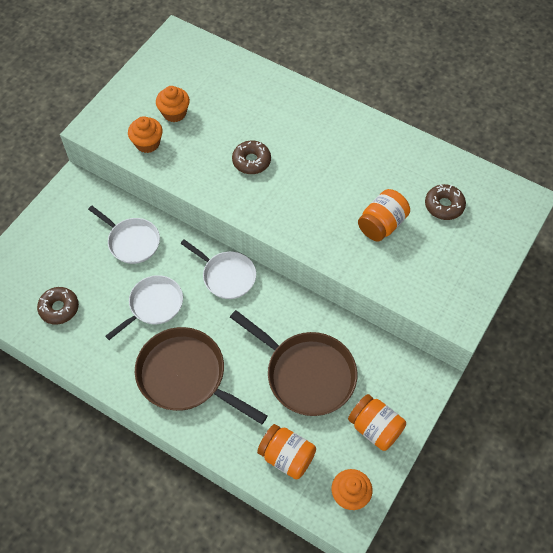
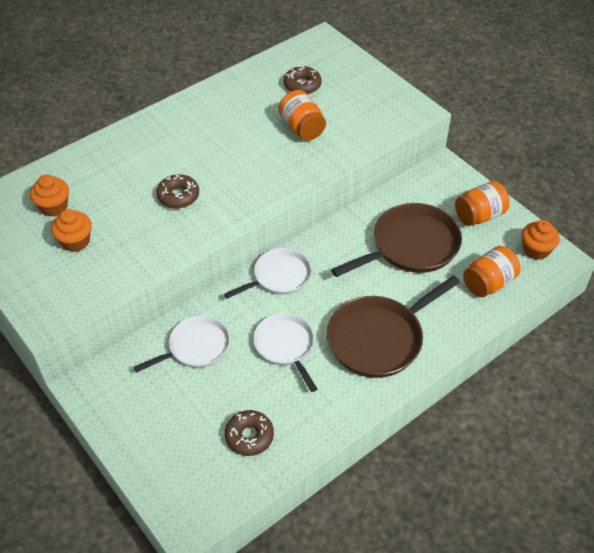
camera: 70 degrees left, 10 degrees down
(147, 143) = (102, 274): orange cupcake -> orange cupcake (54, 207)

